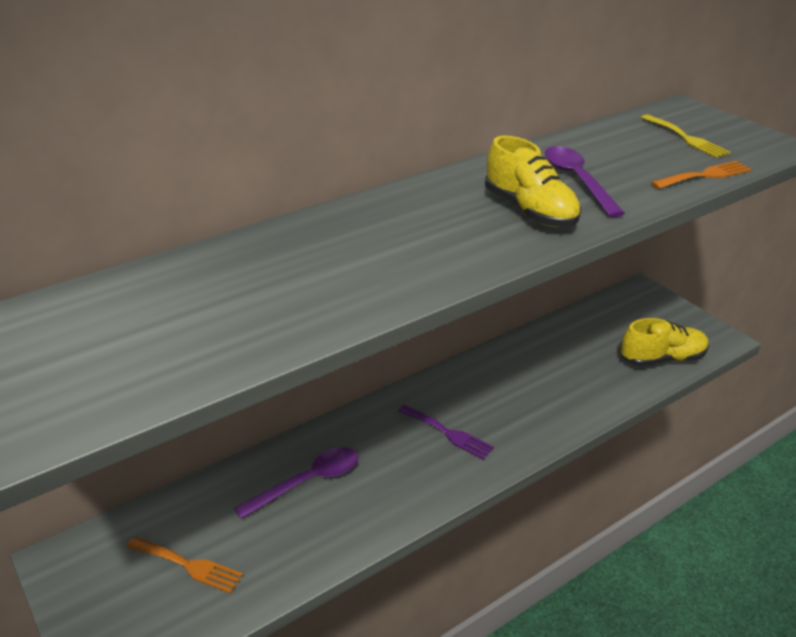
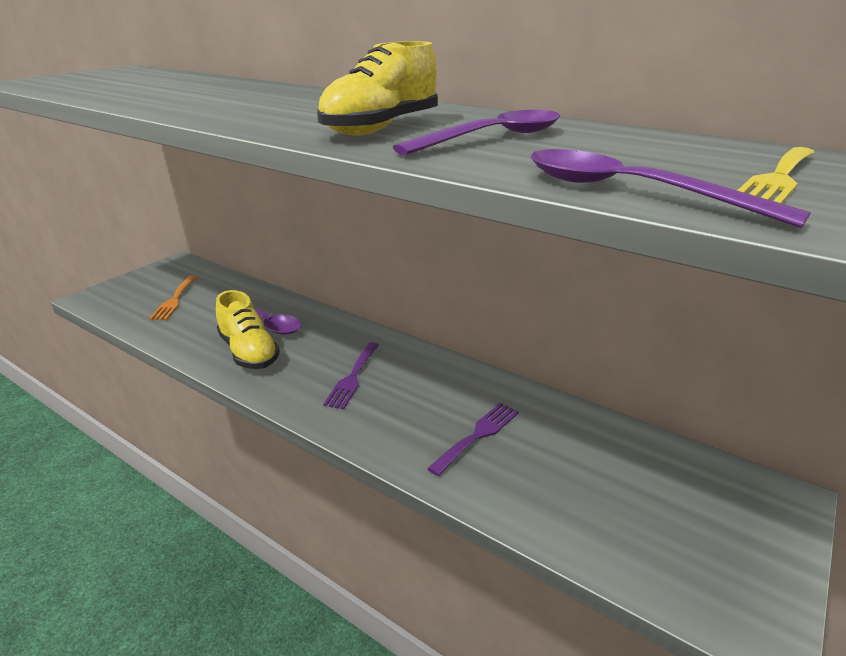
camera: 70 degrees right, 5 degrees down
(552, 383) = (478, 435): none -> purple fork
(662, 359) = (618, 542): yellow shoe -> yellow shoe (249, 352)
(705, 175) = (631, 192): orange fork -> purple spoon

